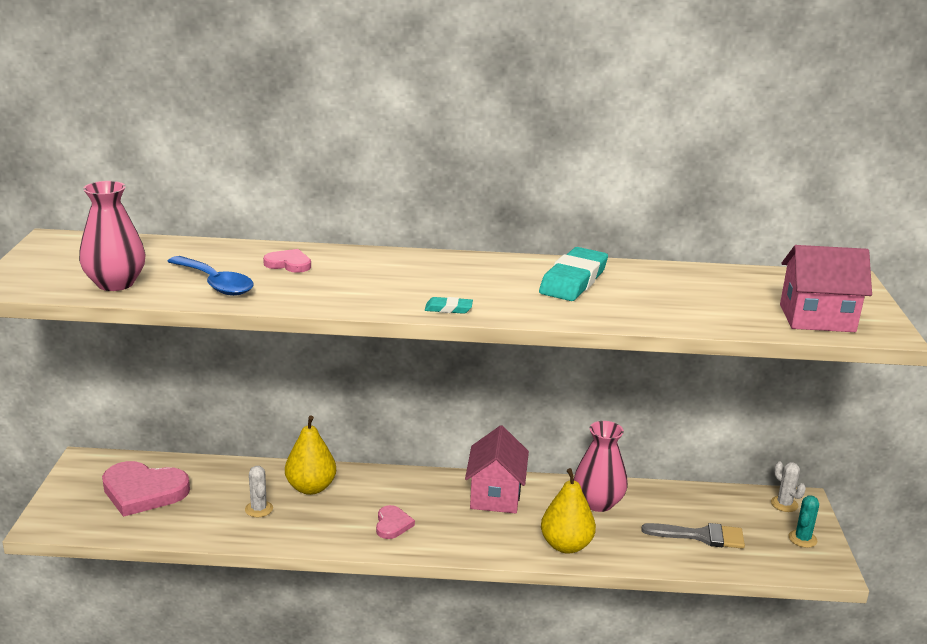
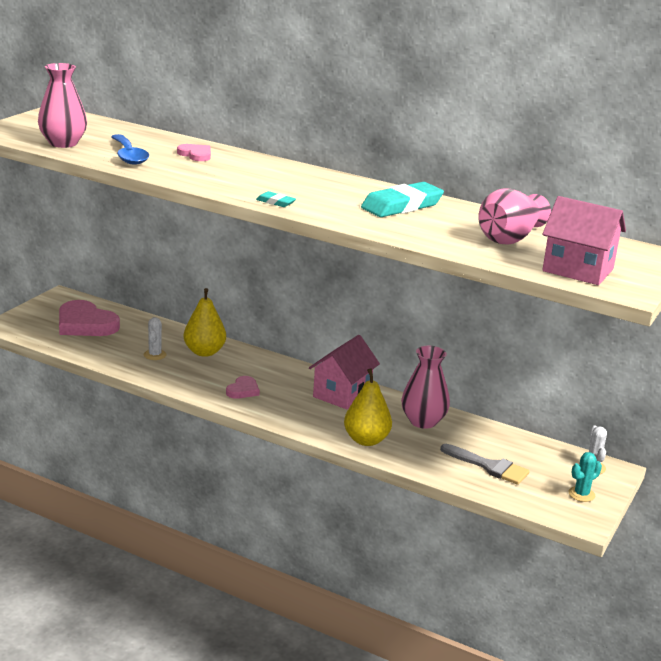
camera: 25 degrees right, 0 degrees up
(715, 295) = (509, 238): none -> pink vase

